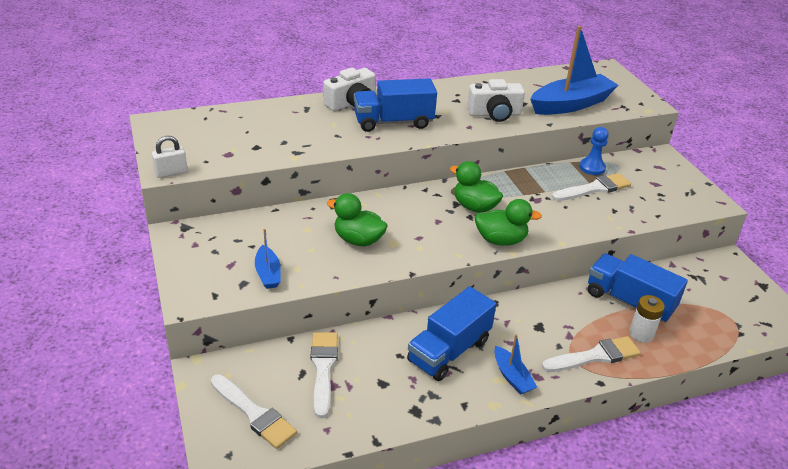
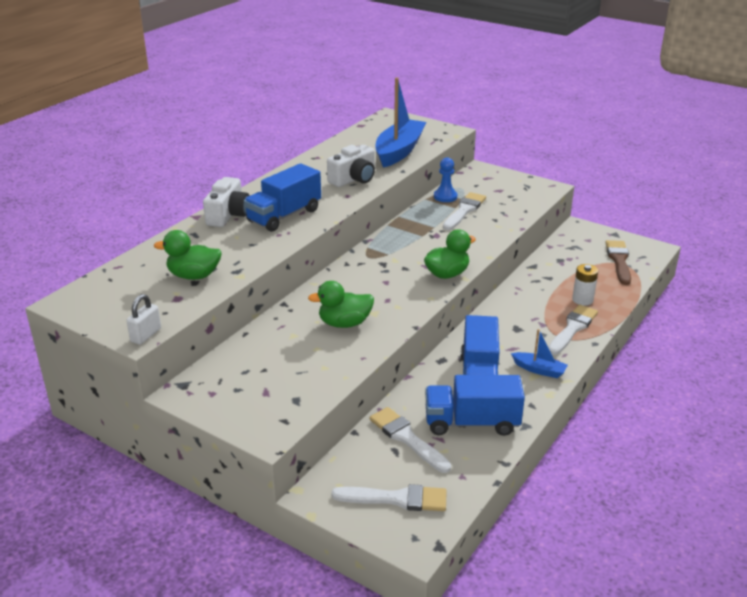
camera: 35 degrees left, 5 degrees down
(268, 273) = (306, 382): blue boat -> none
(474, 207) = (399, 260): green duck -> green duck (194, 276)
(629, 301) = (552, 283): blue truck -> blue truck (471, 422)
(733, 314) = (619, 260): none -> brown brush

